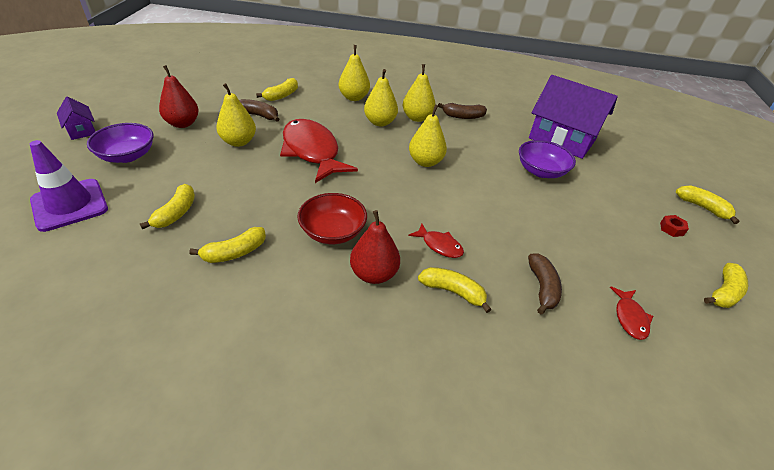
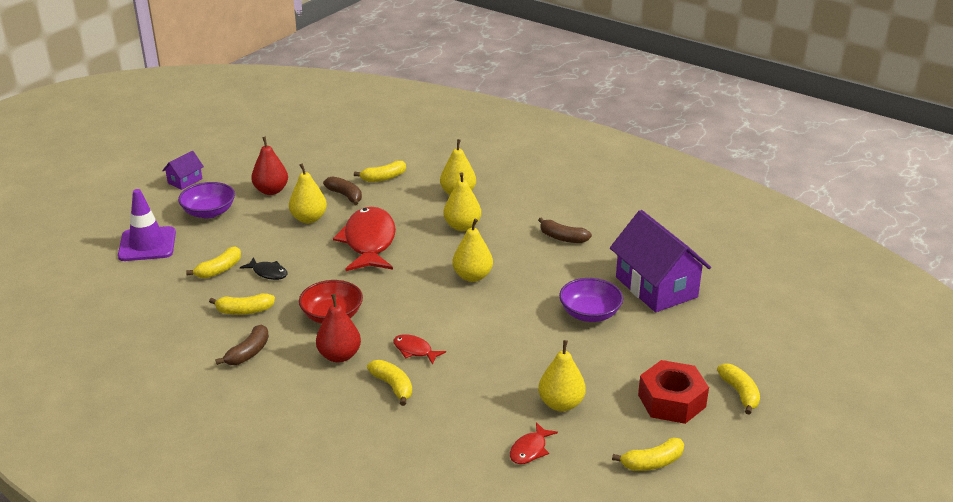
camera: 30 degrees right, 10 degrees down
(81, 130) = (185, 181): purple house -> purple house turned 45 degrees clockwise
(233, 203) = (268, 273): none -> black fish
(417, 118) = (508, 229): yellow pear -> yellow pear (561, 404)
(439, 245) = (415, 350): red fish -> red fish turned 150 degrees clockwise
(542, 287) = (474, 406): brown banana -> brown banana (248, 353)
(671, 229) = (671, 401): red nut -> red nut, size x2.49

